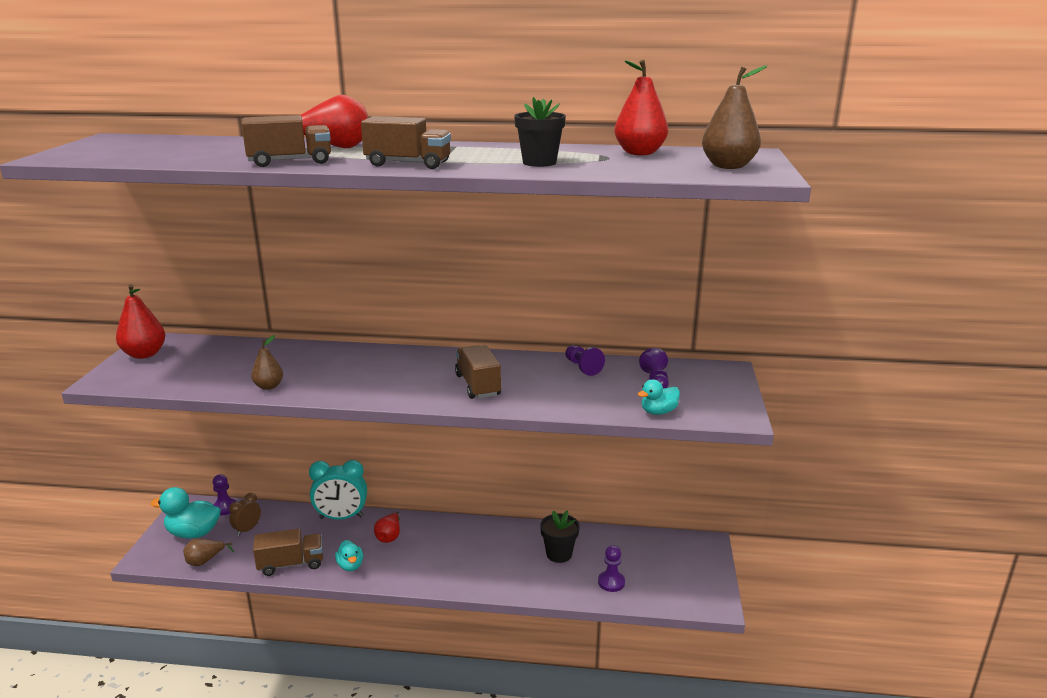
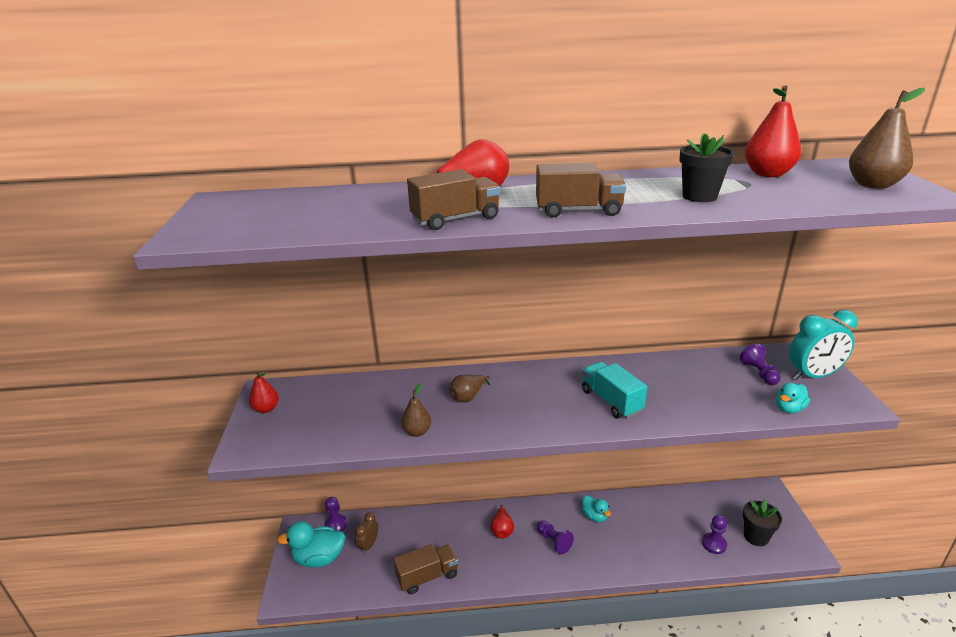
camera: 10 degrees left, 5 degrees up
(144, 354) = (266, 409): red pear -> red pear, size x0.63
(205, 561) = (345, 588): brown pear -> brown pear (468, 397)
(341, 517) = (449, 517): turquoise clock -> turquoise clock (813, 376)
(350, 566) = (482, 568): turquoise duck -> turquoise duck (594, 516)
(478, 385) = (611, 401): brown truck -> turquoise truck
(559, 554) = (656, 522): black flower pot -> black flower pot (756, 536)
(582, 367) = (686, 367): purple pawn -> purple pawn (554, 541)

